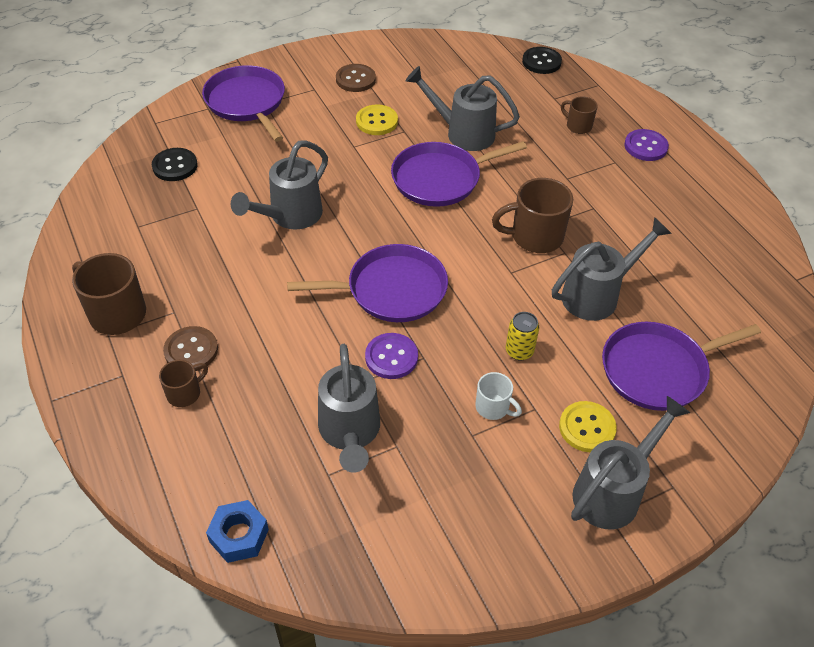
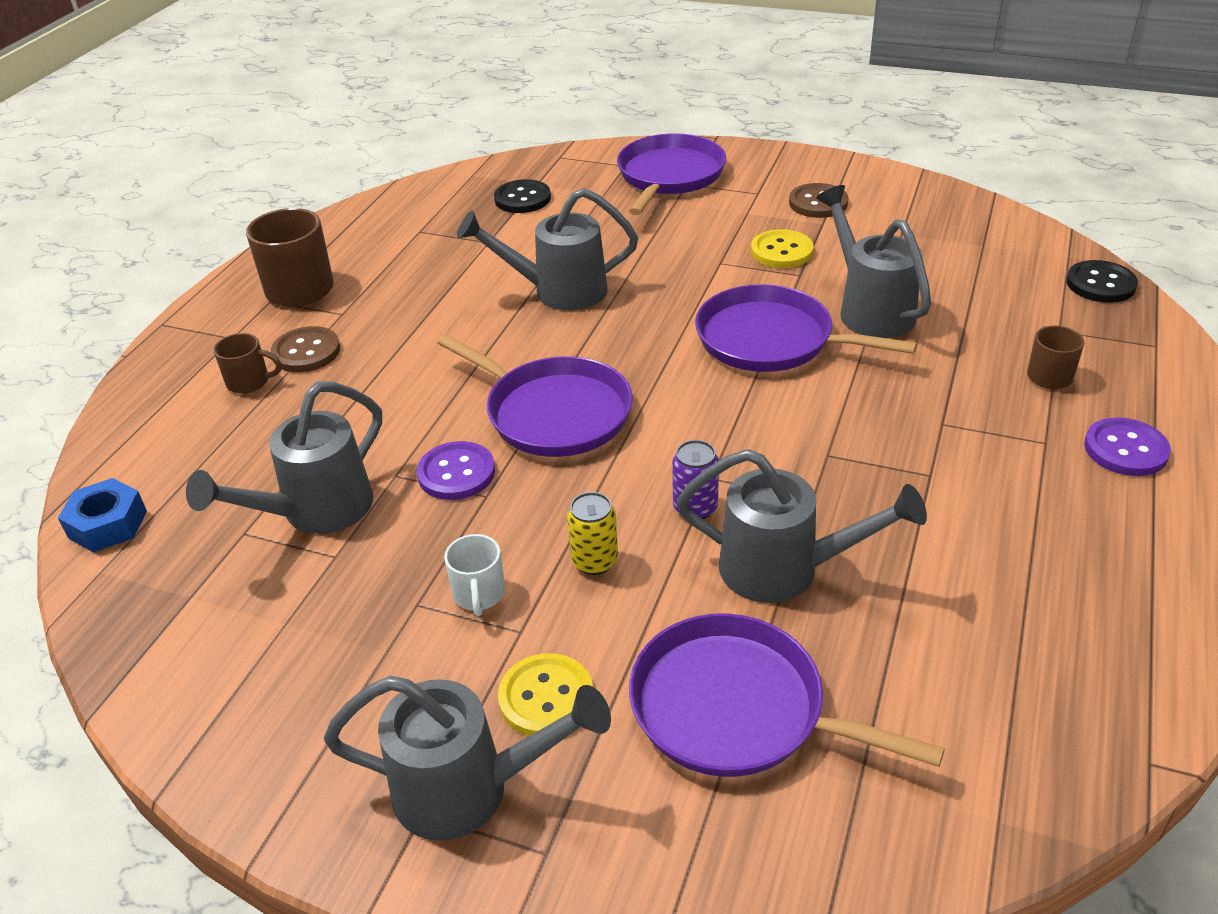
camera: 50 degrees right, 10 degrees down
(525, 292) = (695, 508): none -> purple can
(535, 237) = (798, 459): brown mug -> none

